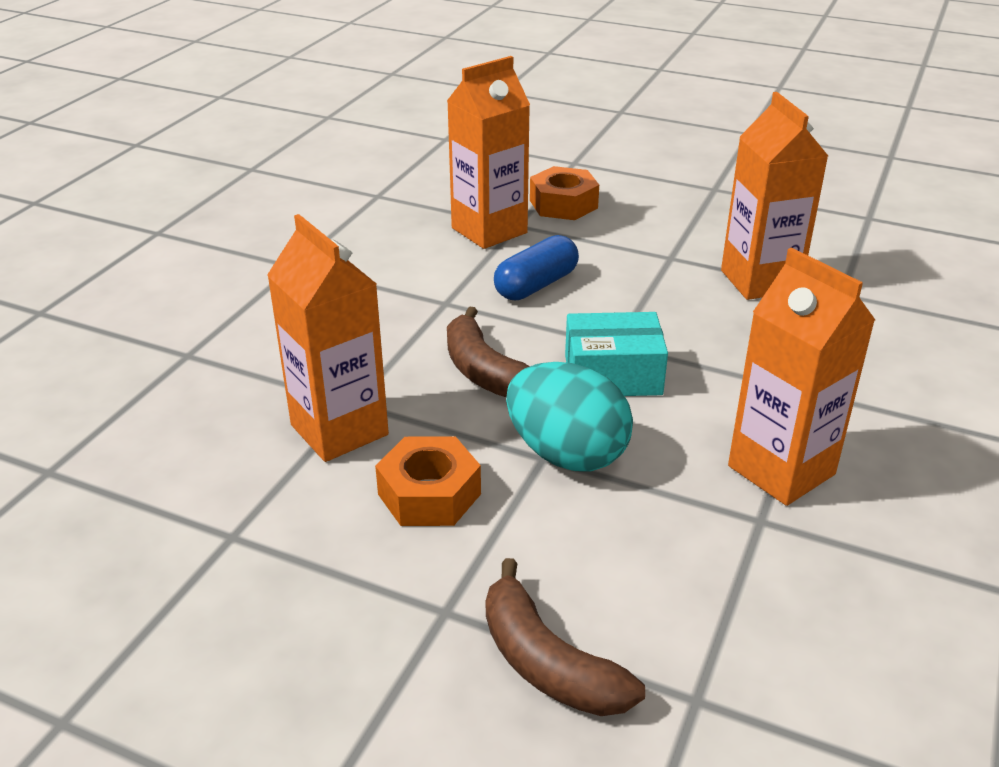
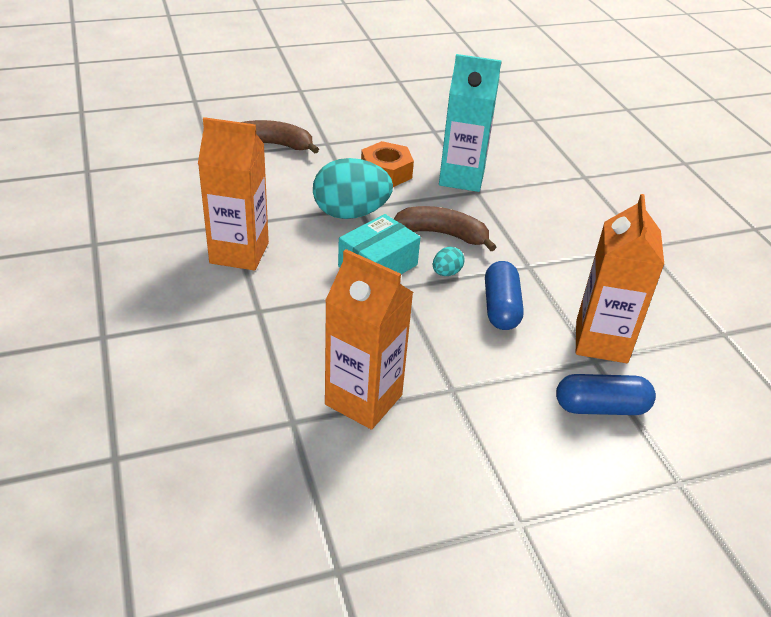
camera: 135 degrees right, 5 degrees up
(339, 430) = (461, 178): orange carton -> turquoise carton
(544, 334) = (446, 273): none -> turquoise egg
(563, 204) = (601, 407): orange nut -> blue capsule

